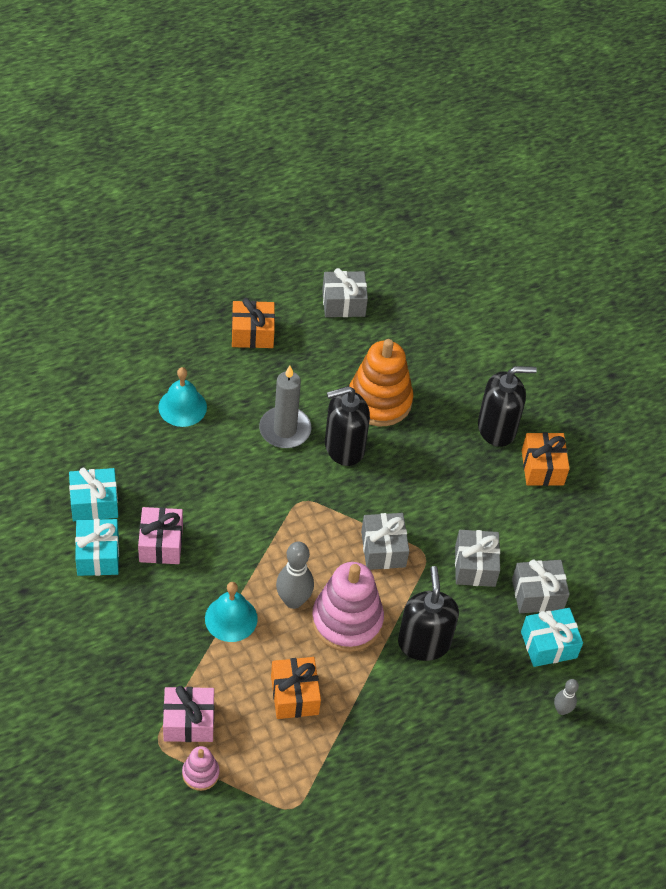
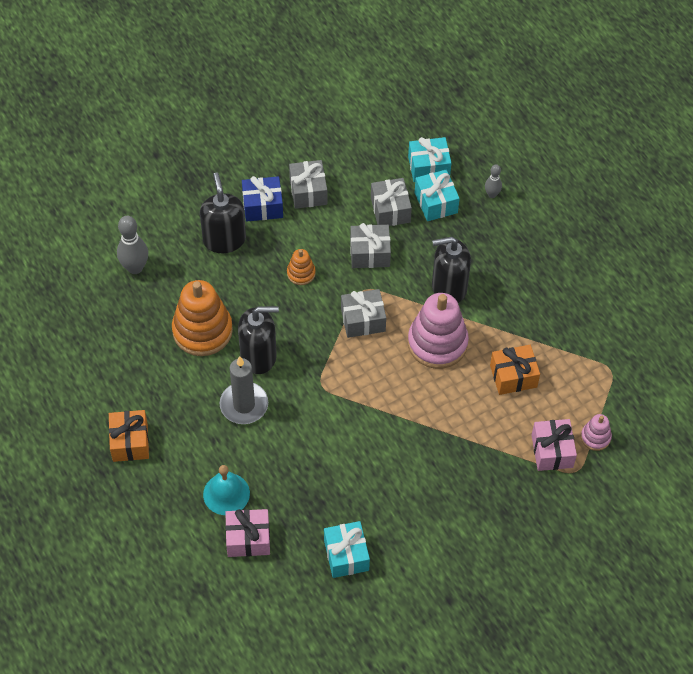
camera: 90 degrees left, 5 degrees up
(98, 555) = (402, 543): turquoise gift -> turquoise gift (428, 167)
(161, 544) = (382, 493): pink gift -> pink gift (248, 539)
(231, 618) = (449, 429): turquoise bell -> none
(293, 600) = (424, 384): grey bowling pin -> grey bowling pin (135, 268)
(343, 303) = (86, 366): grey gift -> grey gift (308, 191)
(344, 447) = (259, 356): black soap dispenser -> black soap dispenser turned 75 degrees counterclockwise
(449, 496) = (301, 273): none -> orange stacking toy
(542, 467) = (262, 206): orange gift -> blue gift

